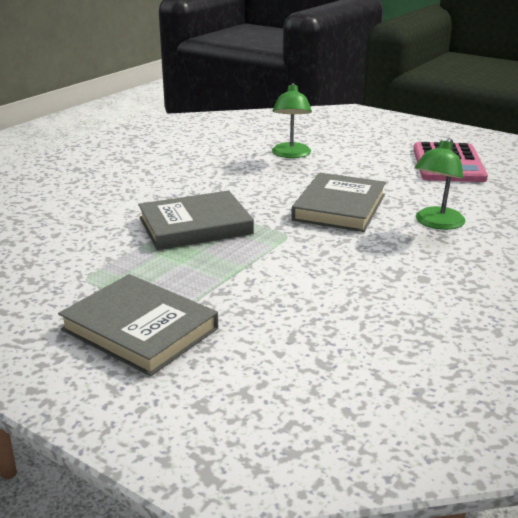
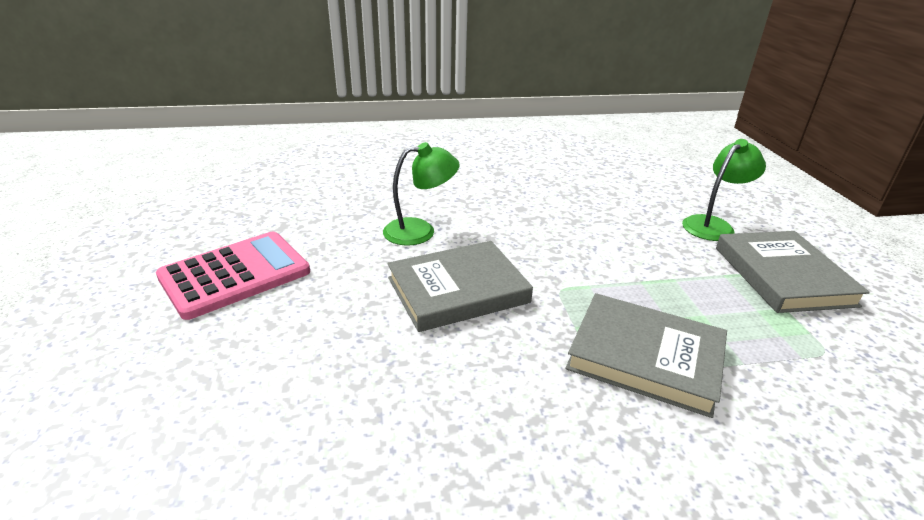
camera: 135 degrees left, 5 degrees up
(291, 154) = (324, 425): green lamp -> green lamp (713, 225)

